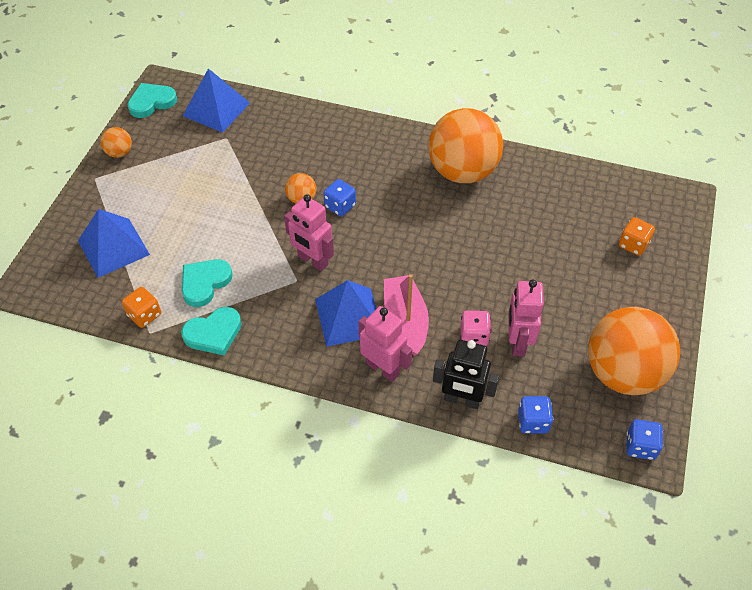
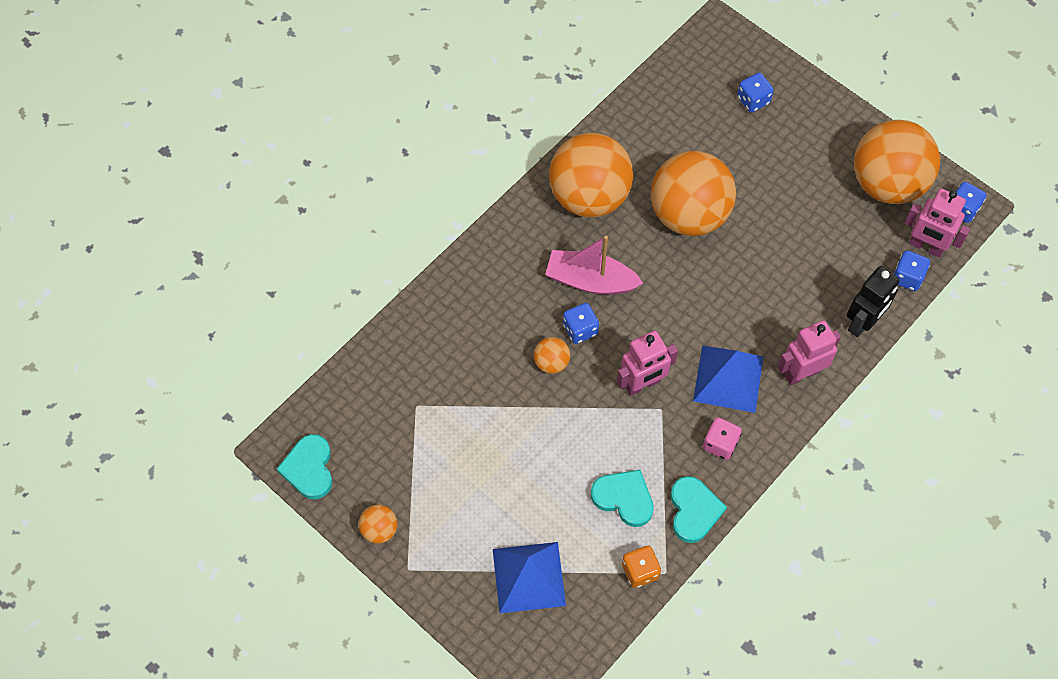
camera: 65 degrees left, 10 degrees up
(204, 283) = (624, 498): turquoise heart -> turquoise heart turned 150 degrees clockwise
(216, 109) = (362, 400): blue pyramid -> none
(405, 321) = (755, 331): pink boat -> pink boat (590, 280)
(474, 336) = (798, 281): pink dice -> pink dice (720, 444)
(489, 238) = (689, 214): none -> orange ball
(517, 342) = (820, 249): pink robot -> pink robot (926, 247)
(633, 244) = (753, 100): orange dice -> blue dice

